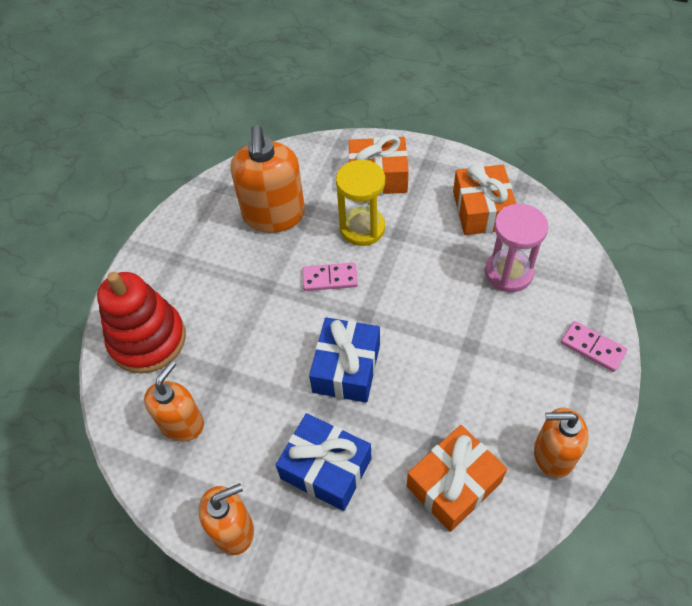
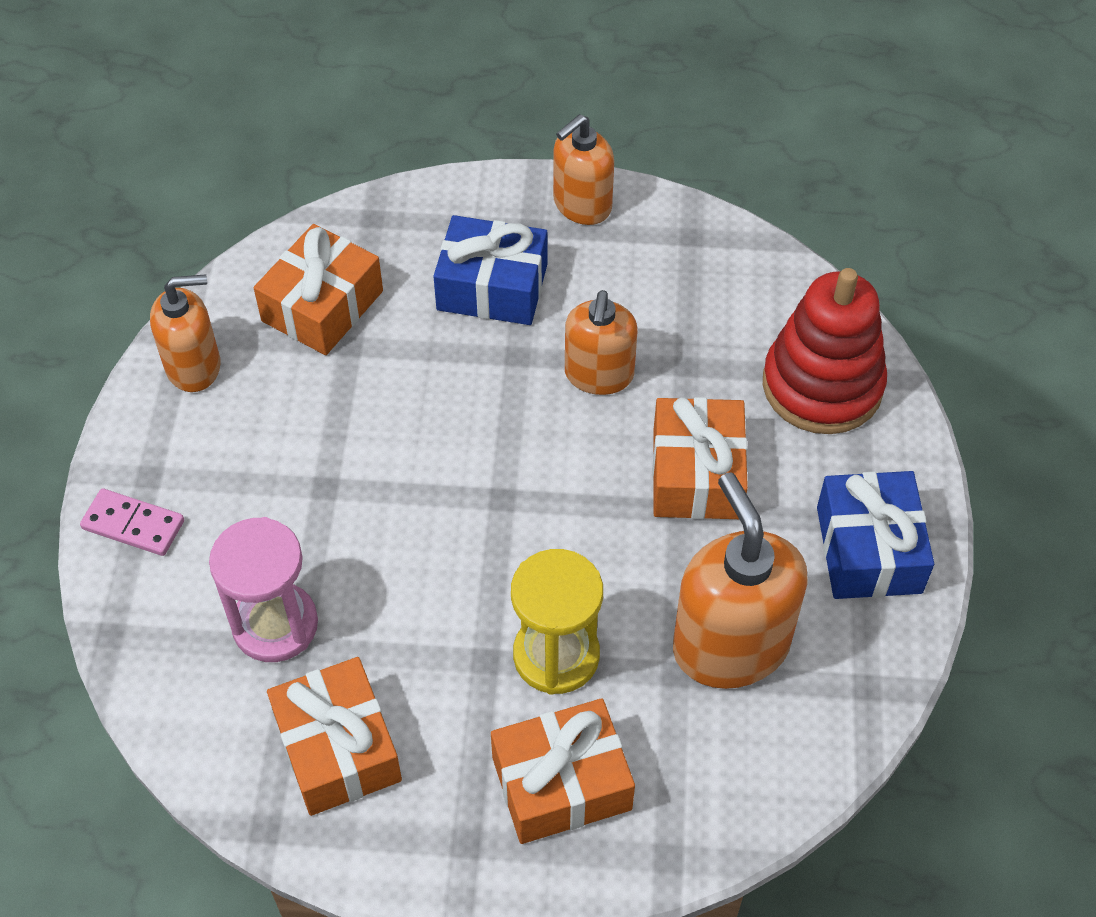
camera: 160 degrees right, 0 degrees up
(182, 423) = (706, 294): orange soap dispenser -> orange soap dispenser (599, 374)
(248, 303) = (697, 474): none -> orange gift
(330, 278) = (580, 545): pink domino -> none
(346, 368) = (506, 412): blue gift -> blue gift (869, 550)

